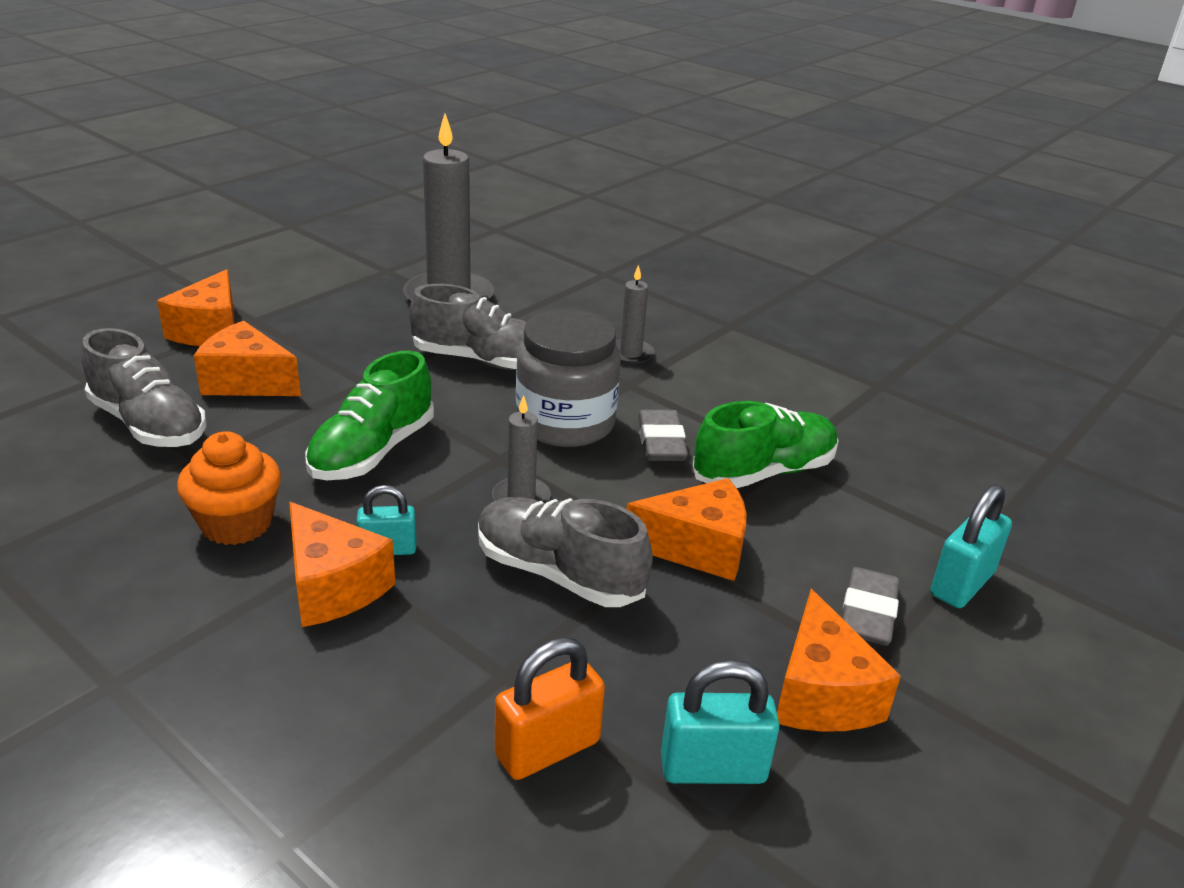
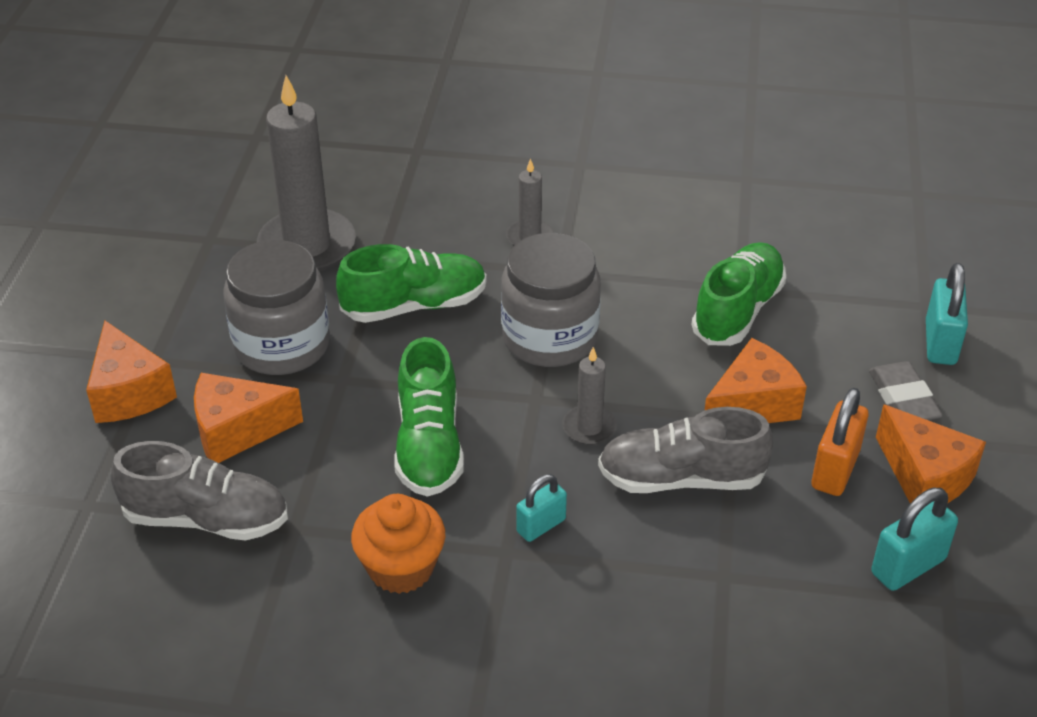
camera: 30 degrees left, 10 degrees up
(333, 586) = (536, 578): orange cheese -> none
(350, 346) = (282, 345): none -> grey jar
(481, 360) = (414, 305): grey shoe -> green shoe
(547, 749) = (802, 611): orange padlock -> orange padlock (835, 469)
(661, 442) = (639, 320): grey eraser -> none

